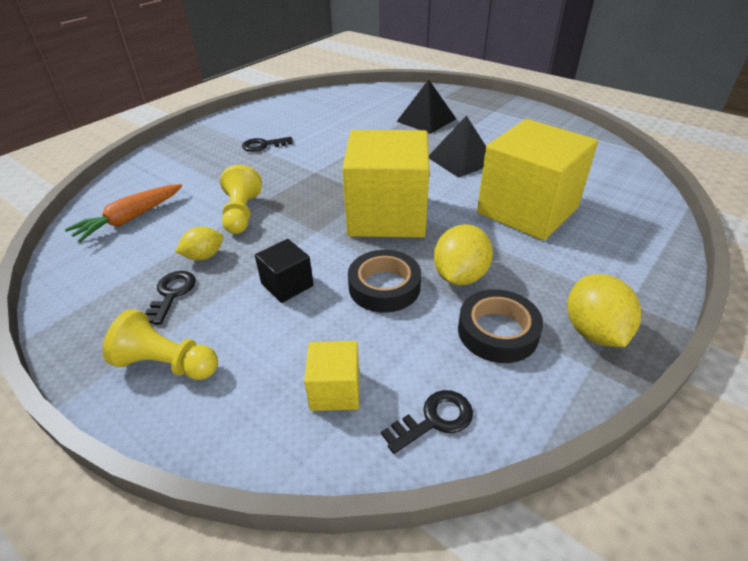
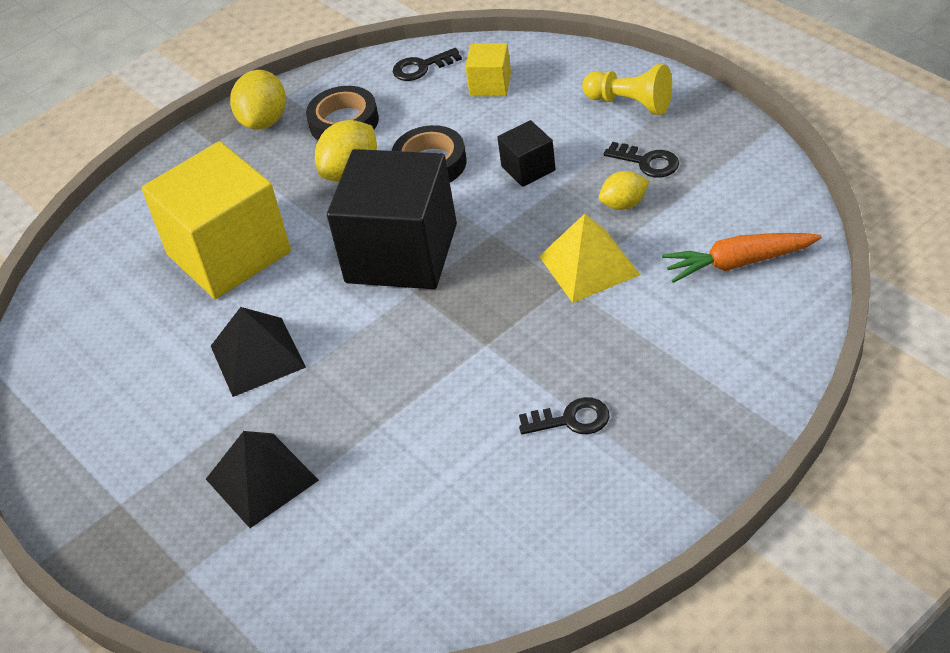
camera: 165 degrees left, 5 degrees up
(130, 219) = (739, 263): orange carrot -> orange carrot turned 150 degrees counterclockwise
(172, 294) = (647, 162): black key -> black key turned 75 degrees counterclockwise
(242, 214) = (589, 265): yellow pawn -> yellow pyramid
(387, 215) = (401, 253): yellow cube -> black cube

